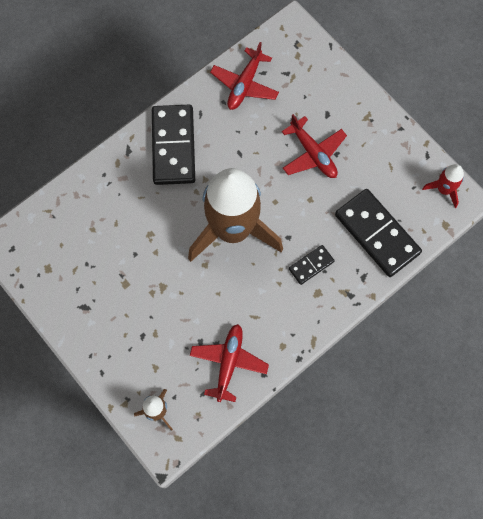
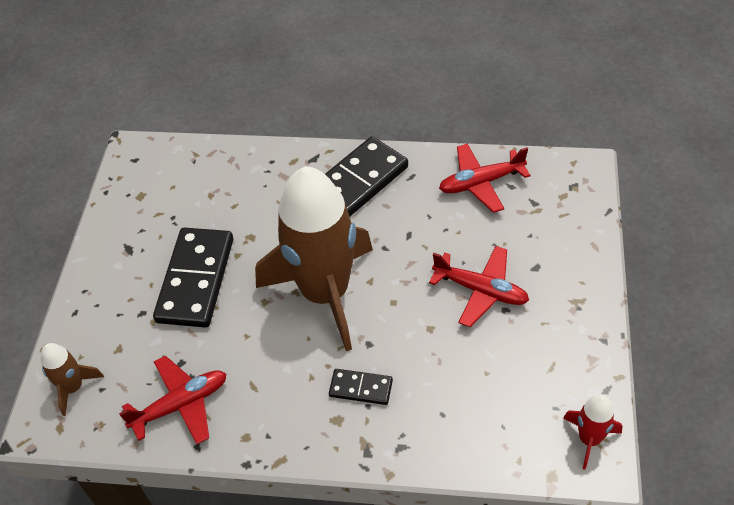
camera: 50 degrees right, 20 degrees down
(313, 153) = (481, 290): red plane -> red plane turned 75 degrees counterclockwise
(377, 234) = (463, 418): black domino -> black domino (196, 280)

